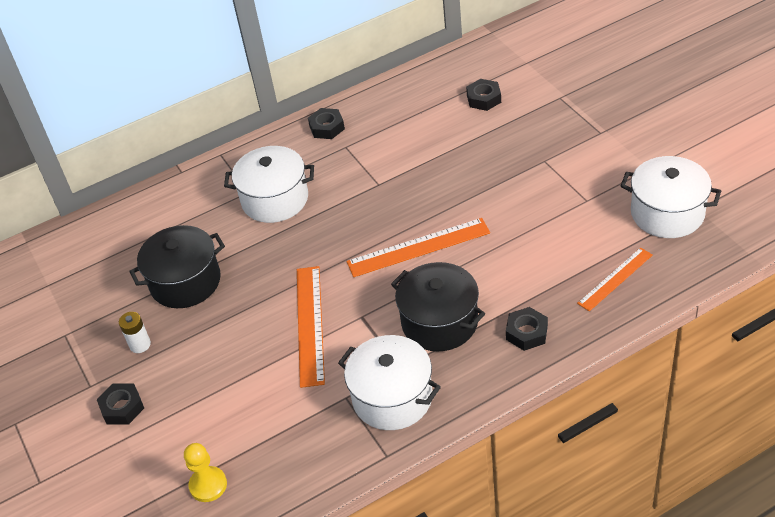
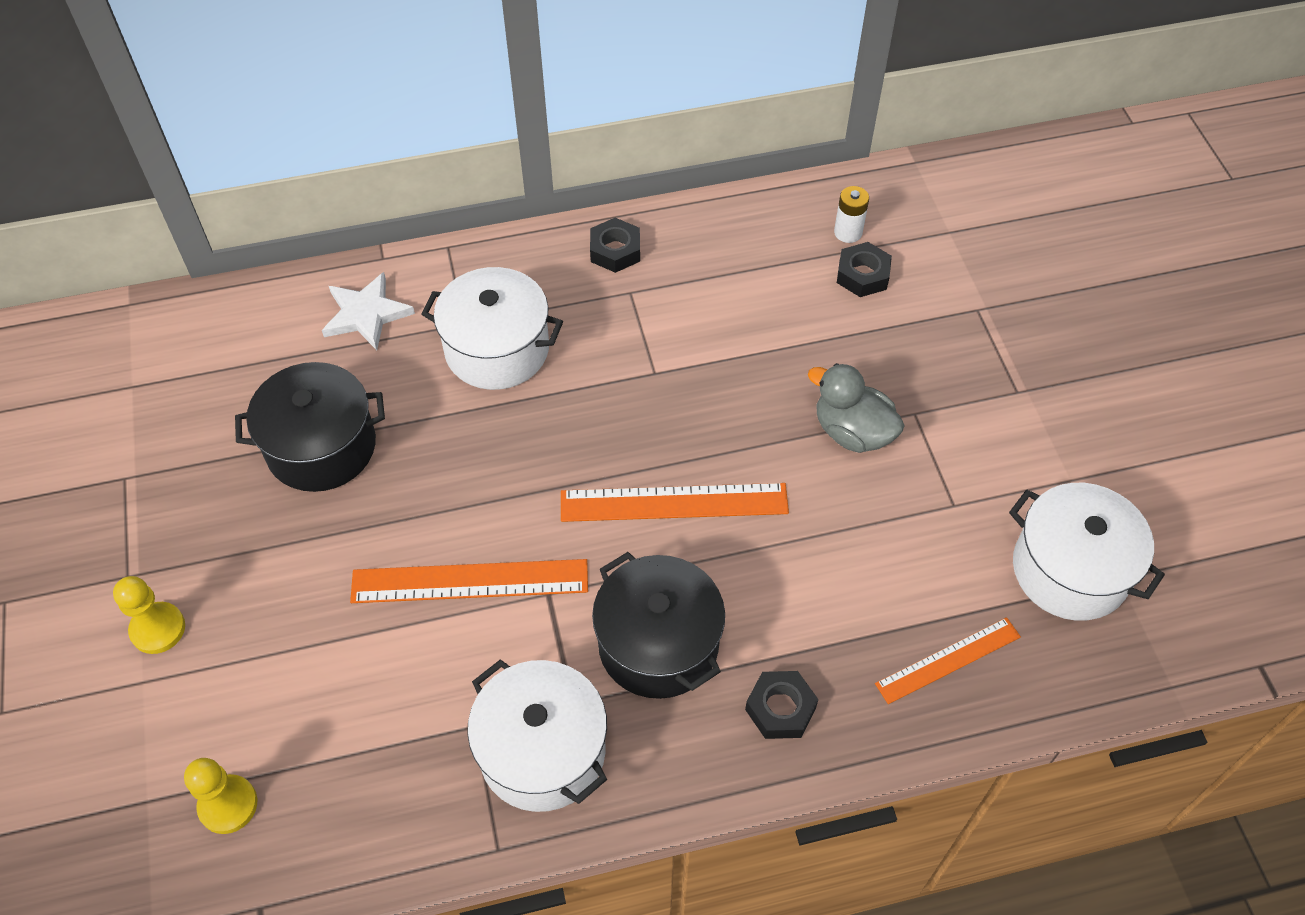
camera: 10 degrees right, 10 degrees up
(122, 408) = (158, 629): black nut -> yellow pawn
(140, 344) = (220, 531): white battery -> white battery (848, 232)
(183, 204) = (366, 314): none -> white star
(310, 324) = (470, 581): orange ruler -> orange ruler turned 75 degrees clockwise
(511, 180) = (852, 432): none -> grey duck

